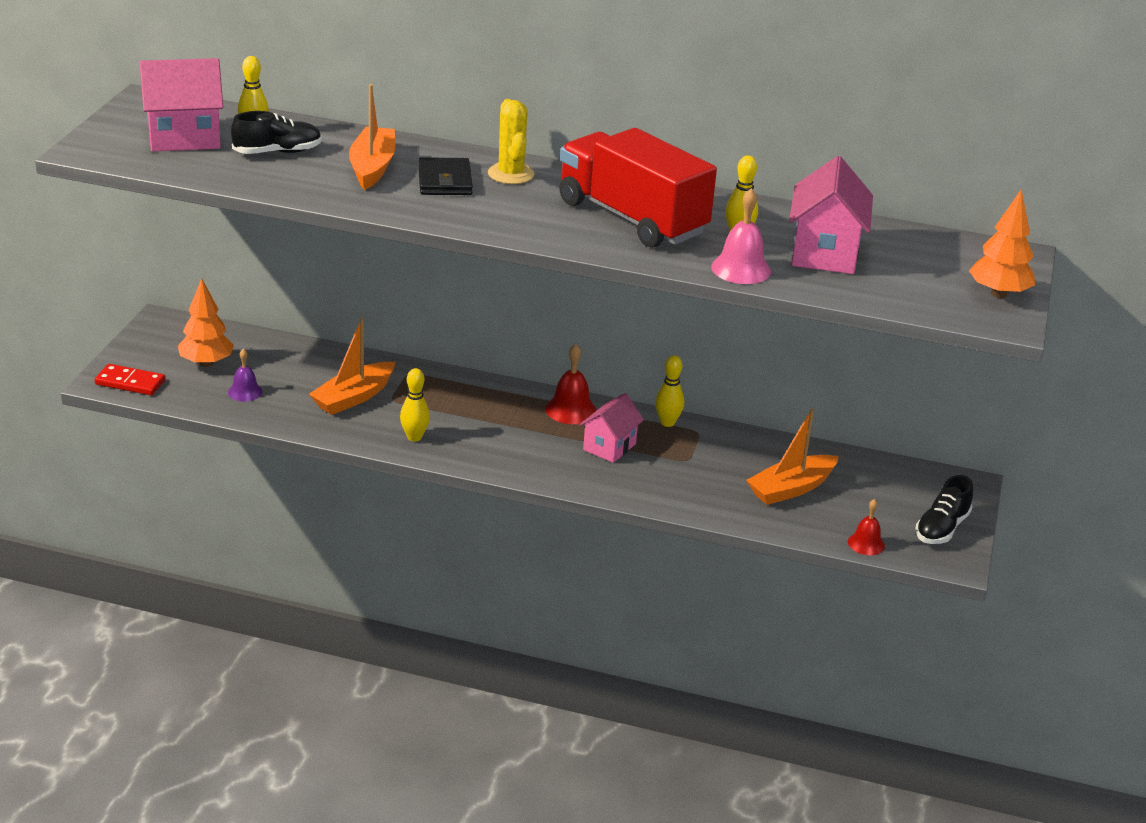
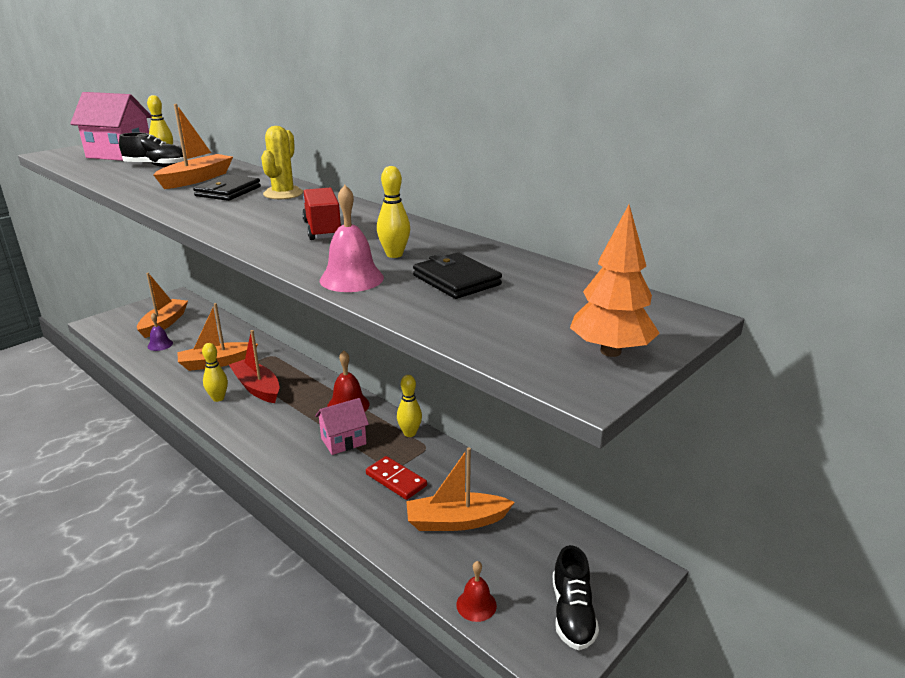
camera: 30 degrees right, 5 degrees down
(130, 382) = (108, 325): red domino -> red domino (396, 480)
(206, 363) = (164, 323): orange tree -> orange boat
(443, 415) = (257, 388): none -> red boat
(631, 218) = (322, 230): red truck -> red truck, size x0.51
(824, 253) = (456, 280): pink house -> black wallet
(941, 528) = (572, 613): black shoe -> black shoe turned 60 degrees counterclockwise

